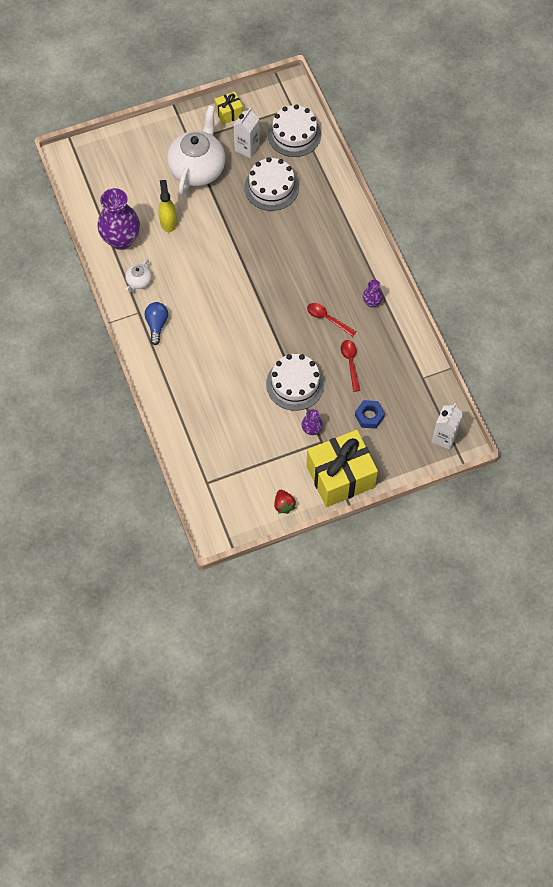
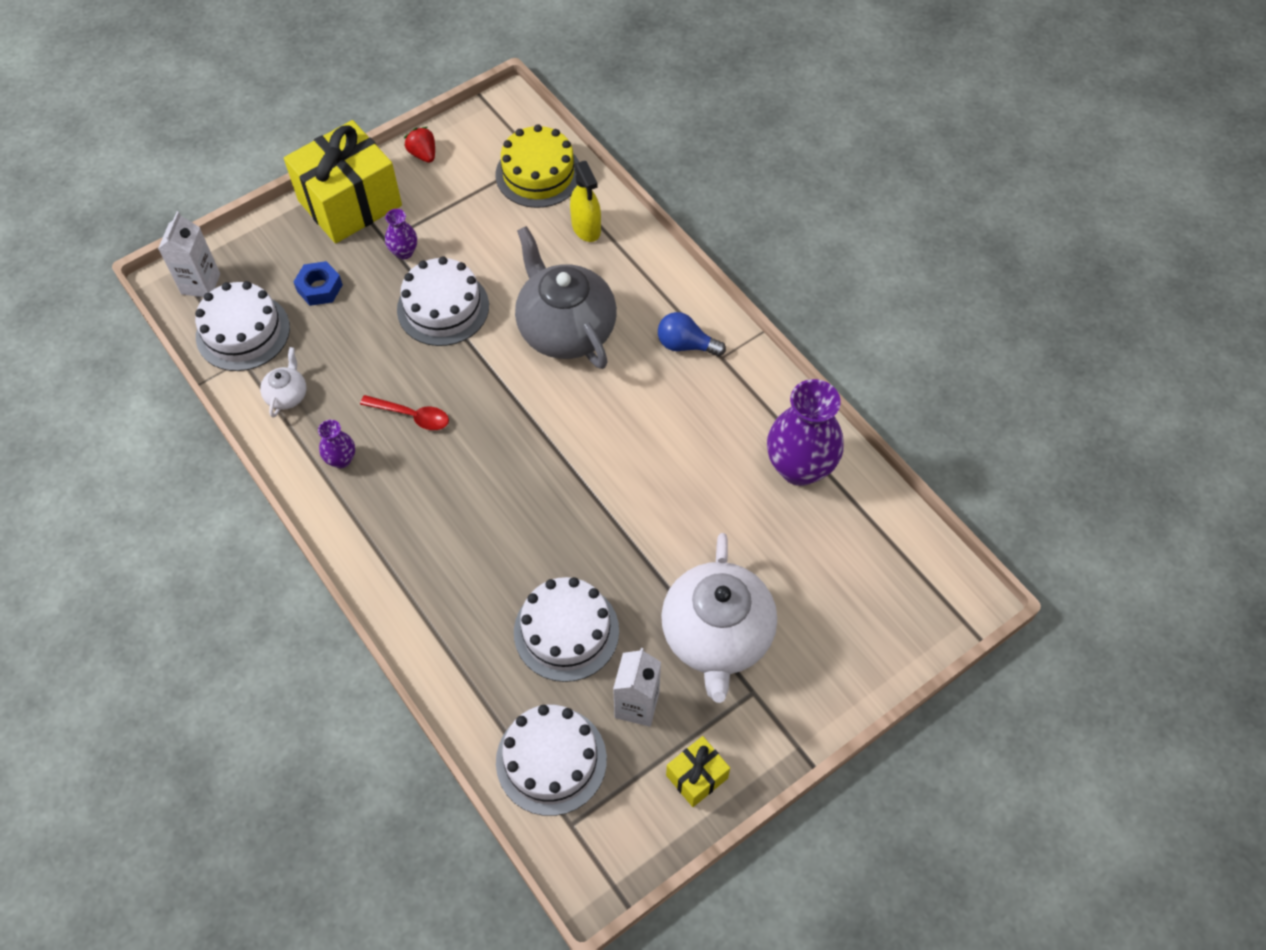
camera: 165 degrees right, 5 degrees down
(139, 281) = (741, 405): white teapot -> white teapot (287, 395)
(156, 325) = (685, 345): blue light bulb -> blue light bulb turned 120 degrees clockwise
(168, 222) = (731, 518): yellow spray bottle -> yellow spray bottle (586, 228)
(210, 469) = (538, 174): none -> yellow cake
(224, 351) = (565, 329): none -> grey teapot
(350, 363) = (361, 357): red spoon -> none
(420, 396) = (243, 332): none -> white cake

